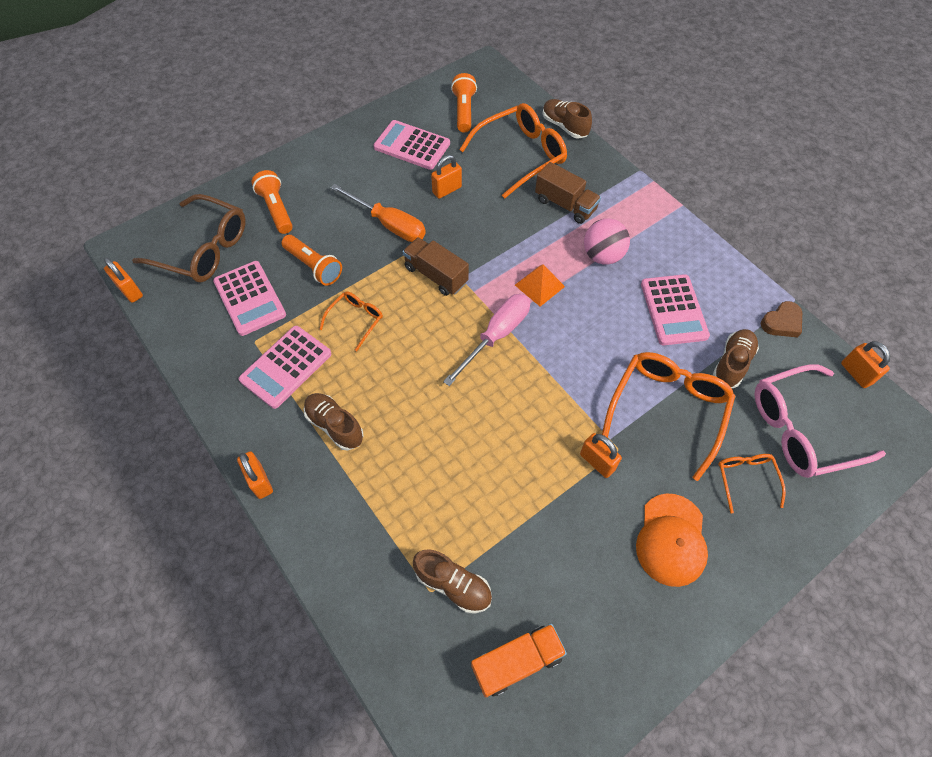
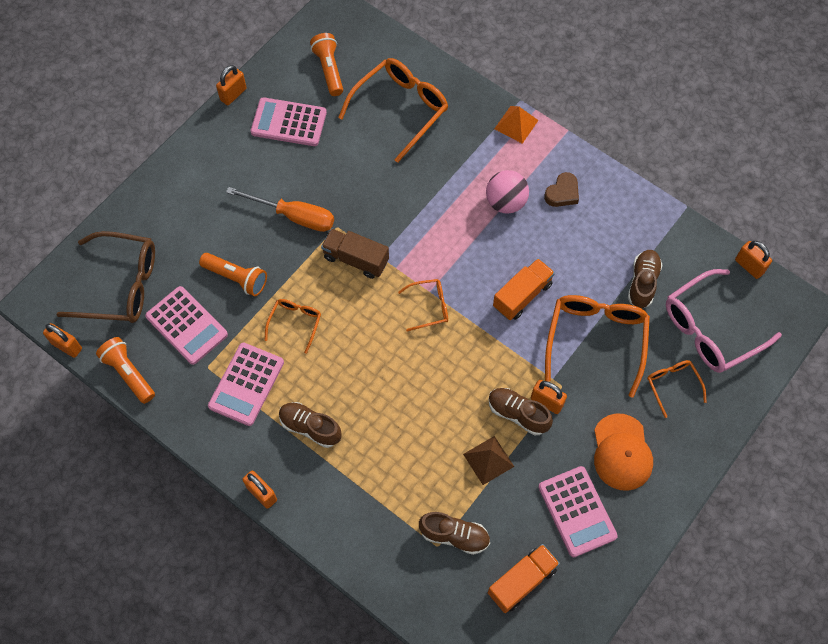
camera: 15 degrees left, 5 degrees up
(276, 209) = (177, 226): orange flashlight -> orange flashlight (128, 374)
(447, 190) = (339, 165): orange padlock -> orange padlock (233, 94)
(496, 336) = (429, 307): pink screwdriver -> orange glasses
(515, 509) = (488, 460): none -> brown pyramid
(539, 285) = (455, 247): orange pyramid -> orange pyramid (516, 124)
(564, 126) = (435, 66): brown shoe -> brown shoe (518, 414)
(565, 205) = (458, 155): brown truck -> none
(597, 347) = (522, 295): none -> orange truck
(673, 310) = (582, 243): pink calculator -> pink calculator (577, 511)
(781, 322) = (679, 232): brown heart -> brown heart (562, 193)

